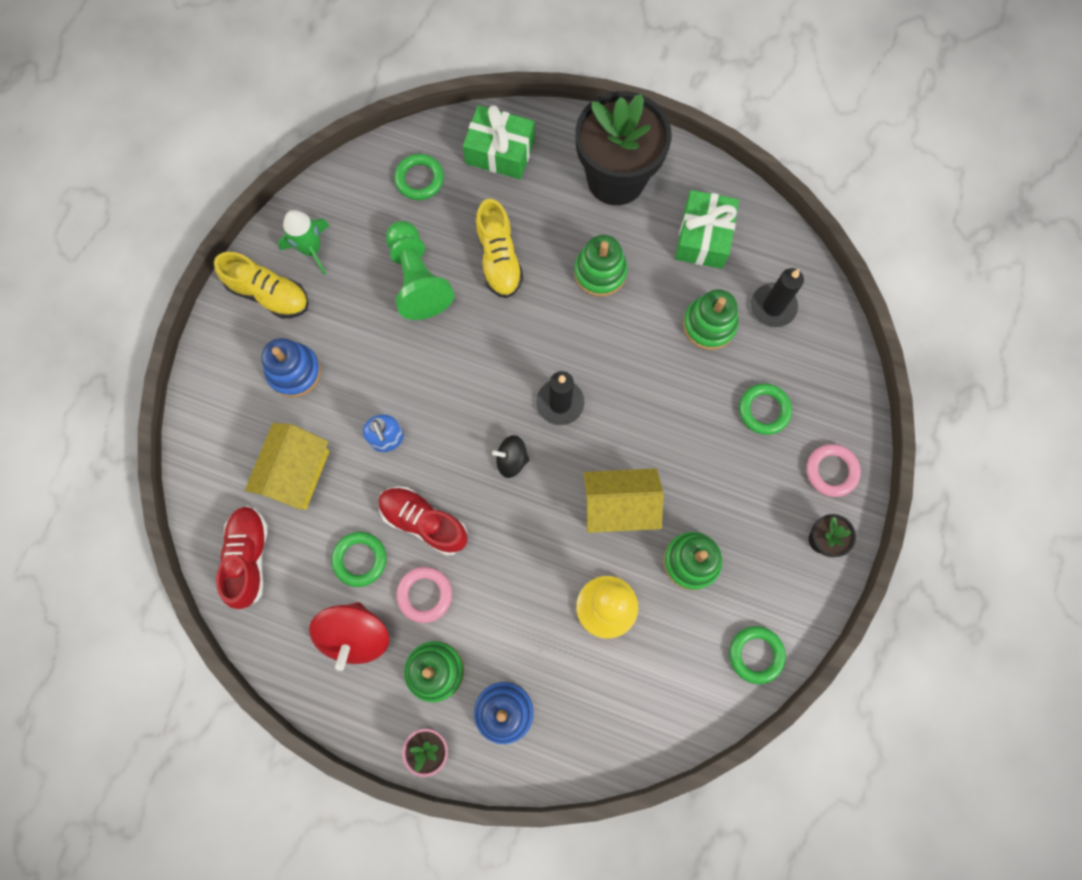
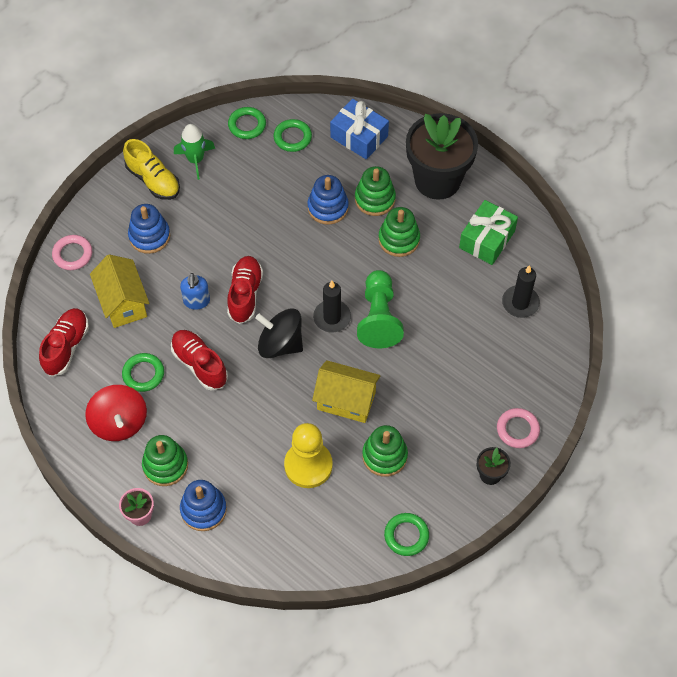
camera: 20 degrees right, 15 degrees down
(297, 473) = (123, 303): yellow house -> yellow house turned 60 degrees counterclockwise
(355, 635) = (119, 422): red spinning top -> red spinning top turned 45 degrees counterclockwise
(417, 279) = (263, 203): green pawn -> green pawn (379, 318)
(424, 594) = (179, 412): pink ring -> pink ring (72, 254)
(443, 409) = (245, 295): none -> red shoe
(499, 259) = (328, 207): yellow shoe -> blue stacking toy
(500, 151) = (359, 136): green gift -> blue gift
(511, 460) = (280, 344): black spinning top -> black spinning top, size x1.74
(709, 325) = (466, 300): green stacking toy -> green stacking toy (375, 199)
(764, 410) = (483, 371): green ring -> green ring (247, 125)

